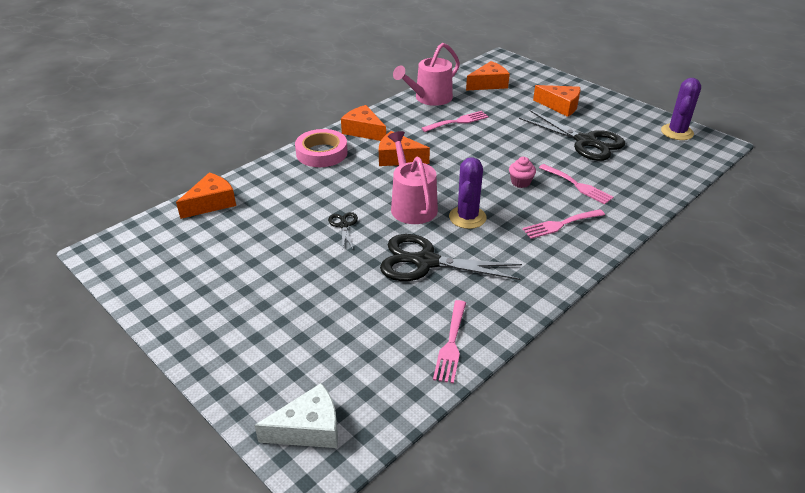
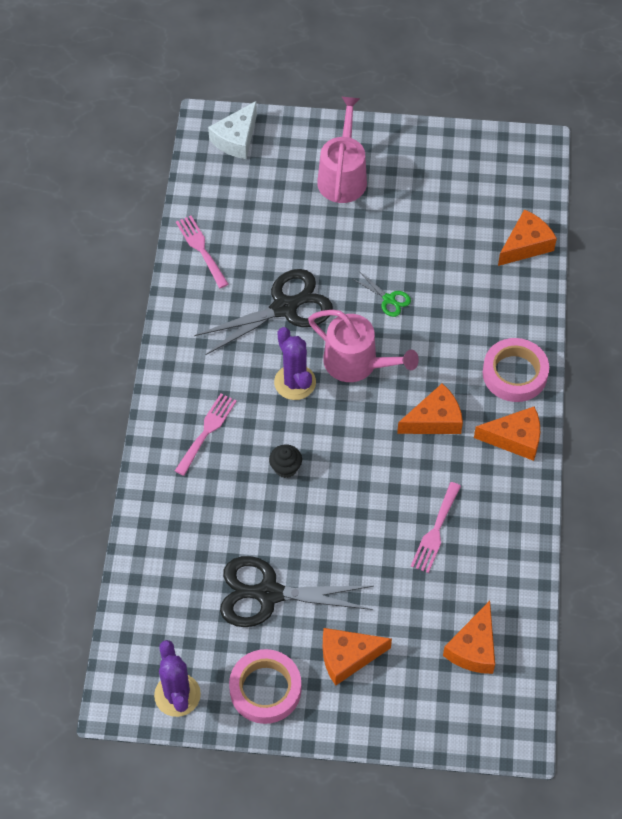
camera: 140 degrees right, 20 degrees up
(211, 203) = (526, 245): orange cheese -> orange cheese turned 135 degrees counterclockwise
(343, 225) = (389, 299): black scissors -> green scissors
(430, 98) = (511, 558): pink watering can -> pink watering can (343, 176)
(520, 182) = (285, 468): pink cupcake -> black cupcake
(577, 185) = (228, 503): pink fork -> none
(619, 115) = (265, 689): none -> pink tape

